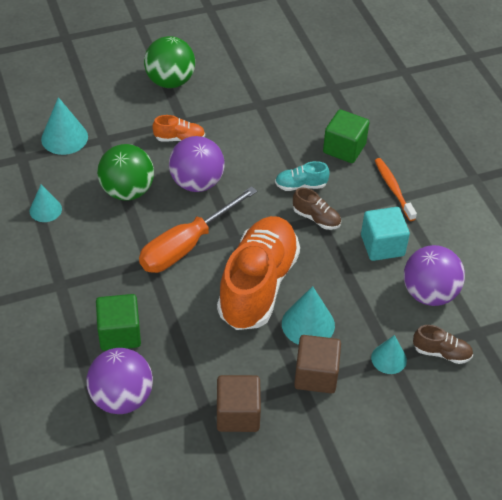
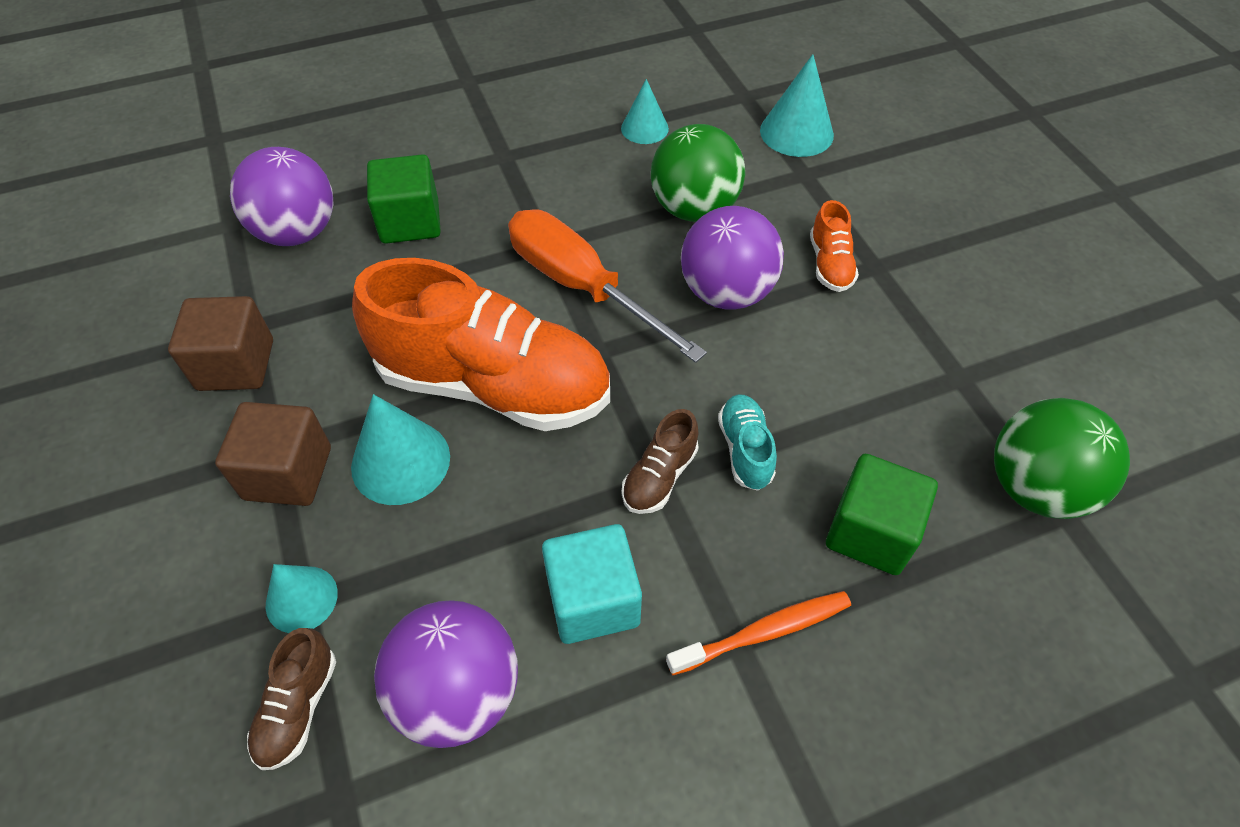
camera: 90 degrees right, 5 degrees up
(170, 81) = (974, 244): green ball -> green ball (1035, 487)

